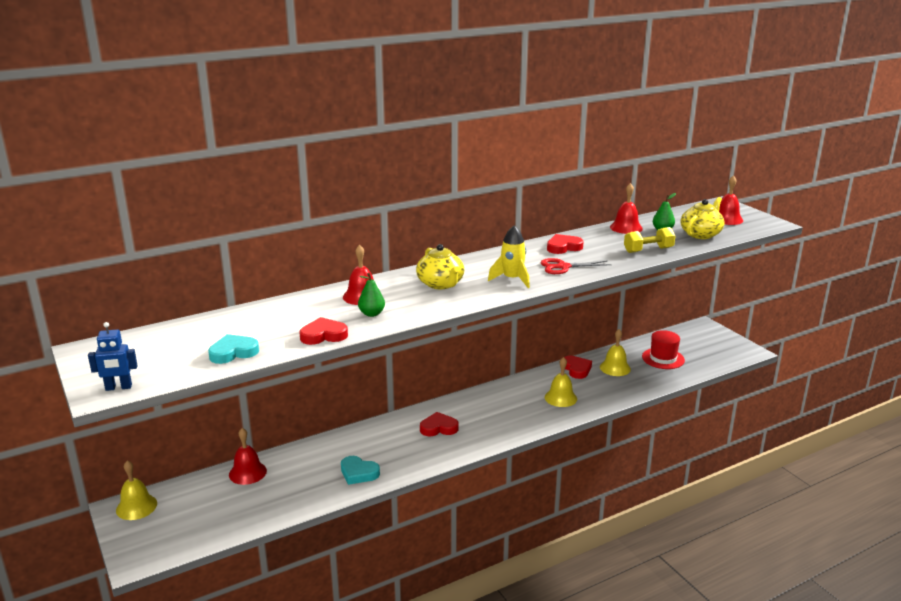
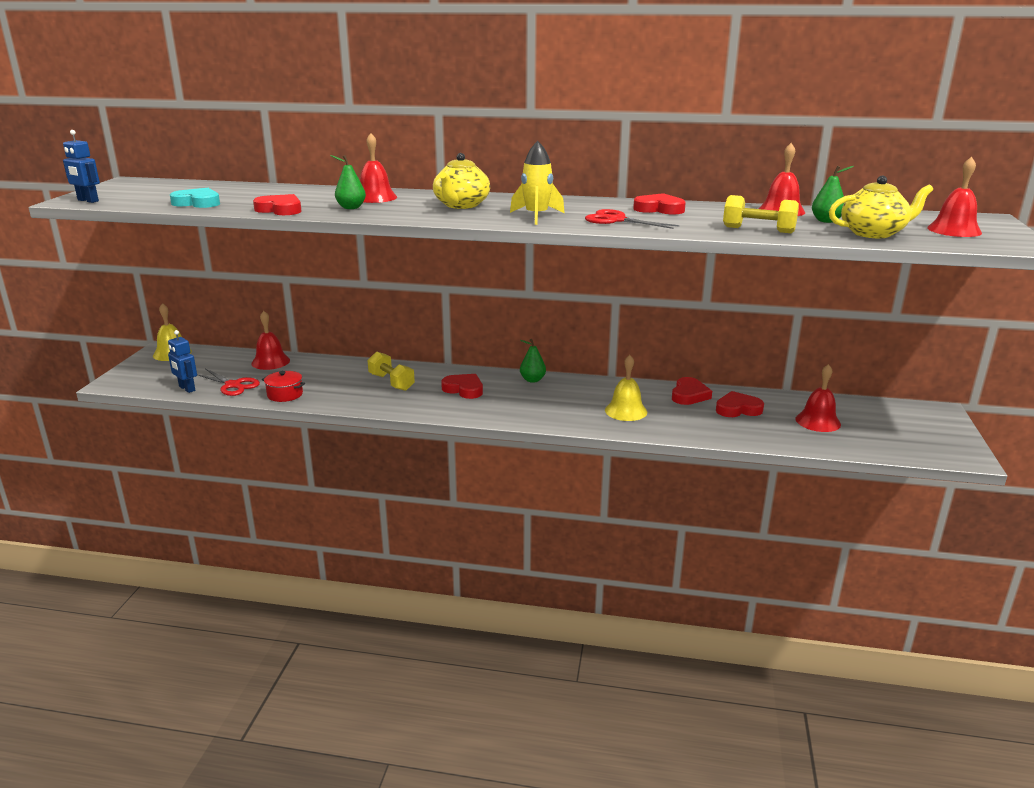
camera: 40 degrees right, 0 degrees up
(219, 532) = (187, 389): none -> blue robot
(256, 509) = (233, 385): none -> red scissors
(315, 495) = (285, 394): none -> red pot
(358, 473) = (342, 393): turquoise heart -> none
(378, 446) = (391, 382): none -> yellow dumbbell
(470, 399) = (532, 380): none -> green pear
(615, 368) = (738, 409): yellow bell -> red heart
(663, 358) = (818, 421): red hat -> red bell

